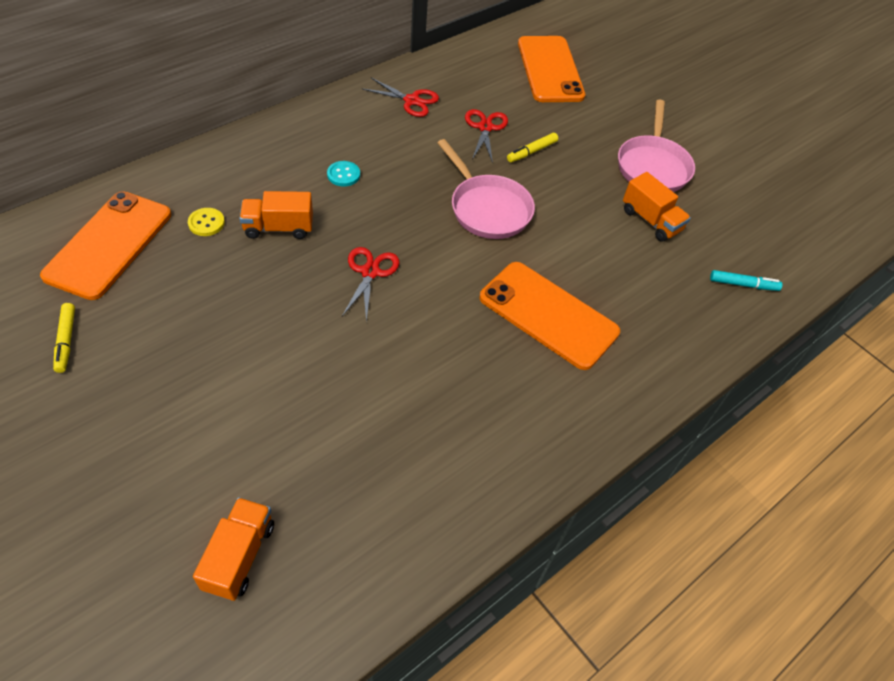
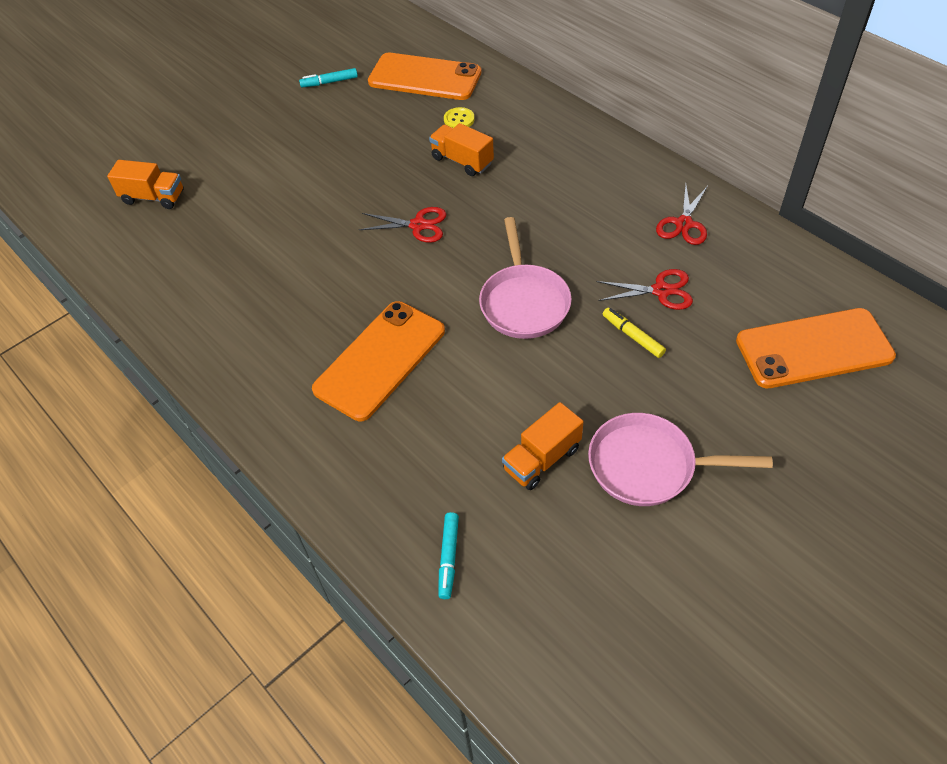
camera: 95 degrees right, 0 degrees up
(66, 341) = (329, 82): yellow marker -> turquoise marker
(278, 228) = (462, 161): orange truck -> orange truck turned 45 degrees counterclockwise
(343, 175) = (544, 190): turquoise button -> none
(487, 208) = (523, 302): pink pan -> pink pan turned 60 degrees counterclockwise

